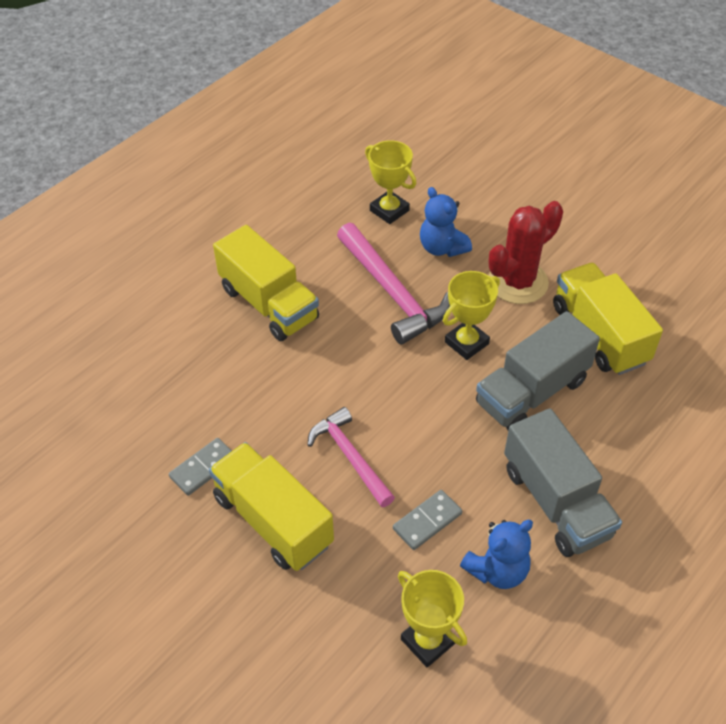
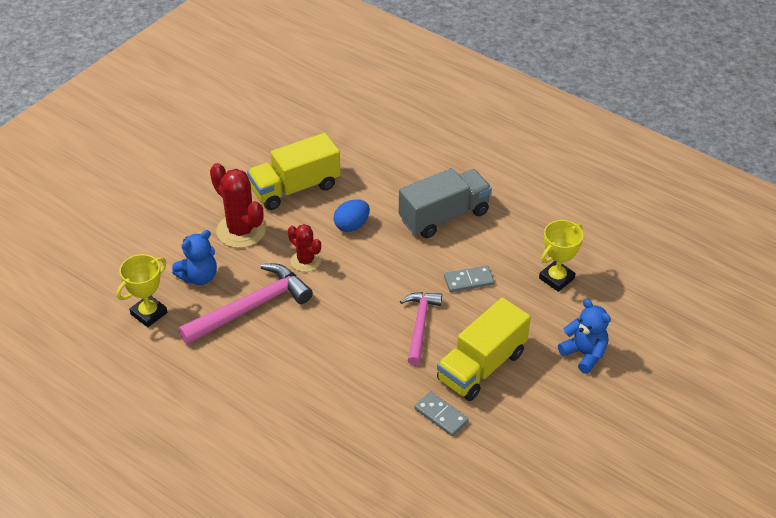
camera: 95 degrees left, 5 degrees down
(269, 304) = (264, 391): yellow truck -> none
(350, 457) = (420, 325): pink hammer -> pink hammer turned 135 degrees clockwise
(427, 521) = (468, 281): grey domino -> grey domino turned 60 degrees counterclockwise
(466, 343) = (305, 261): yellow trophy -> red cactus
(497, 570) = (500, 245): blue teddy bear -> blue teddy bear (584, 354)
(532, 392) = (352, 225): grey truck -> blue egg

